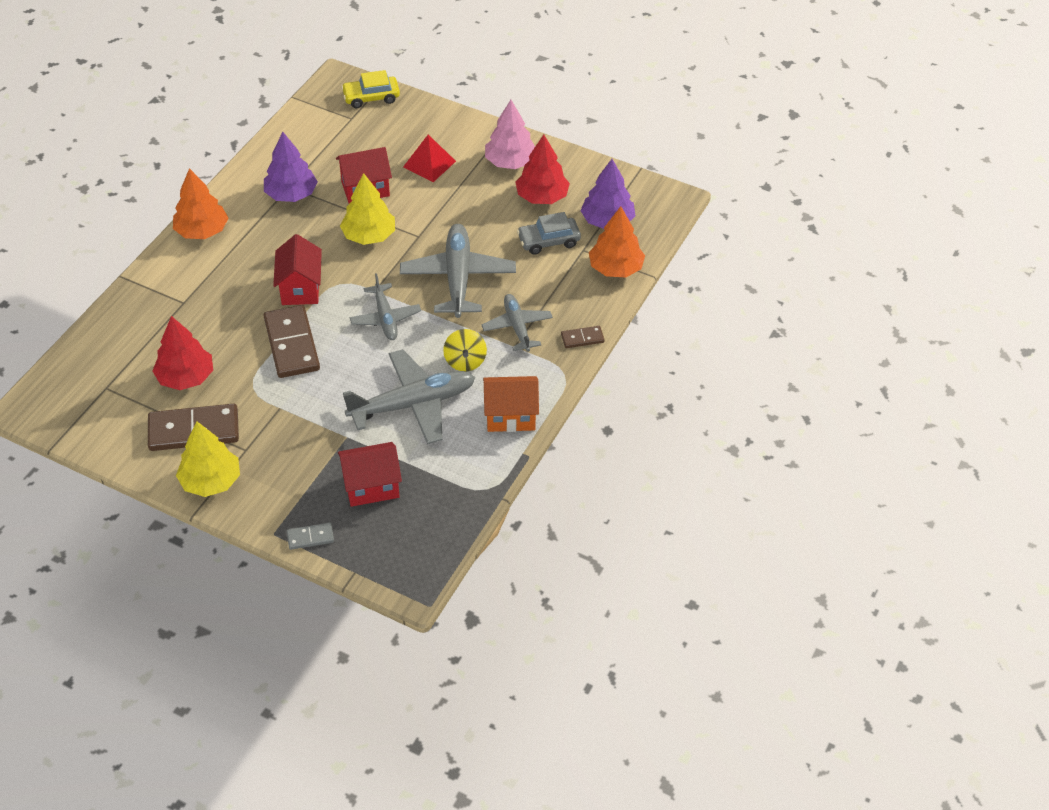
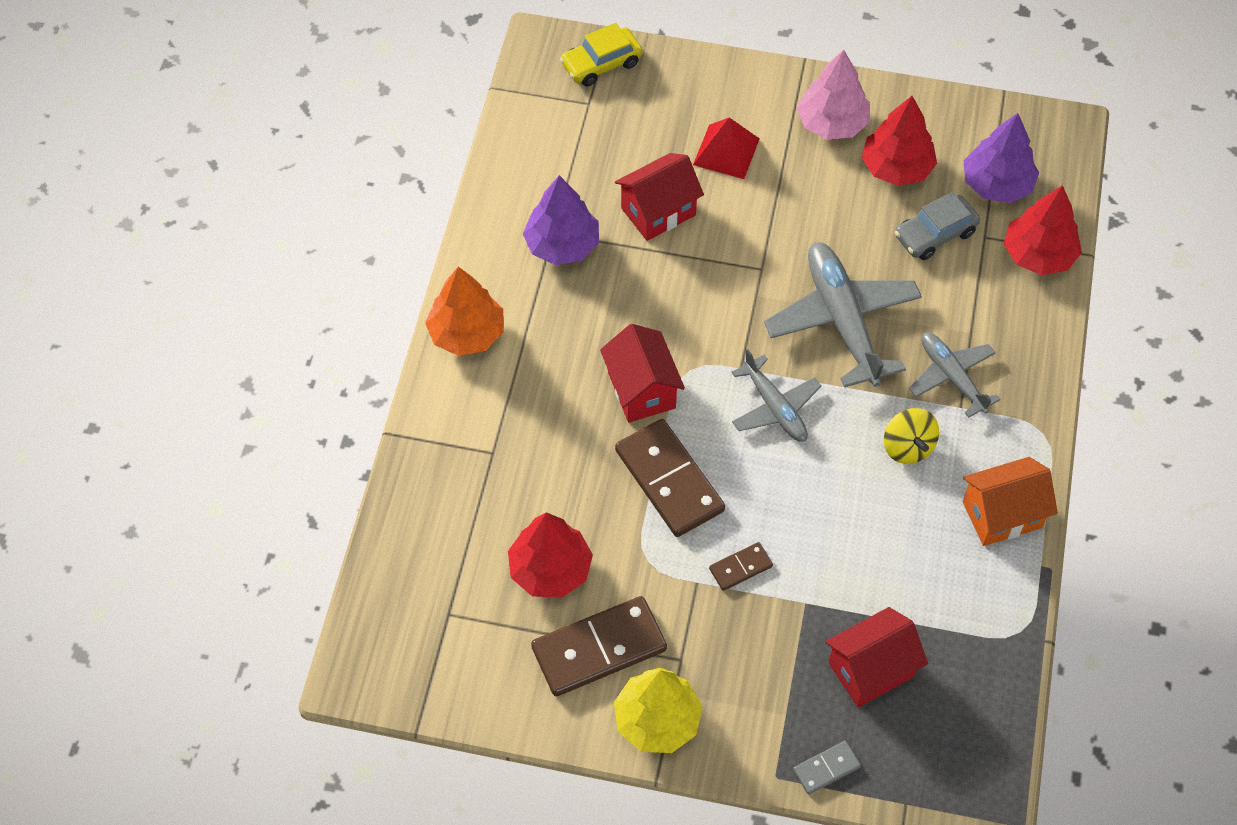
camera: 15 degrees left, 10 degrees up
(369, 235) = (696, 284): yellow tree -> none
(413, 404) = (869, 530): grey plane -> none
(582, 338) = (1042, 372): brown domino -> brown domino (740, 567)
(615, 268) = (1038, 255): orange tree -> red tree

